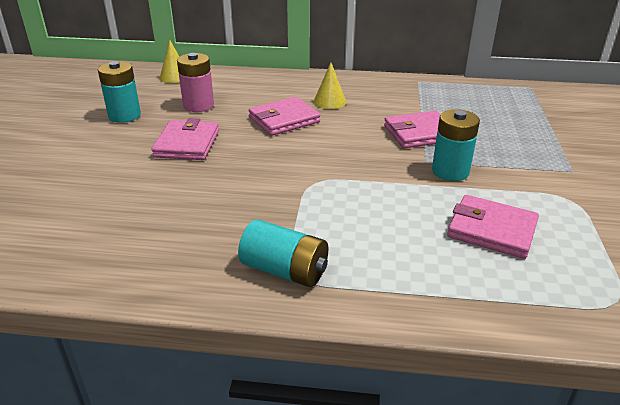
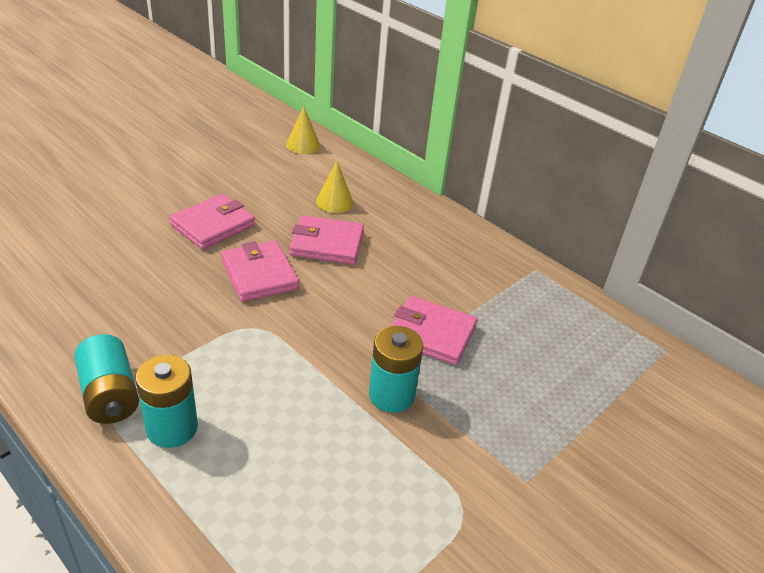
camera: 35 degrees right, 5 degrees up
(124, 115) = (207, 168): turquoise battery -> turquoise battery (172, 428)
(198, 105) = (278, 188): pink battery -> none
(329, 101) = (400, 246): yellow cone -> yellow cone (334, 202)
(491, 230) = (326, 482): pink wallet -> pink wallet (259, 274)

